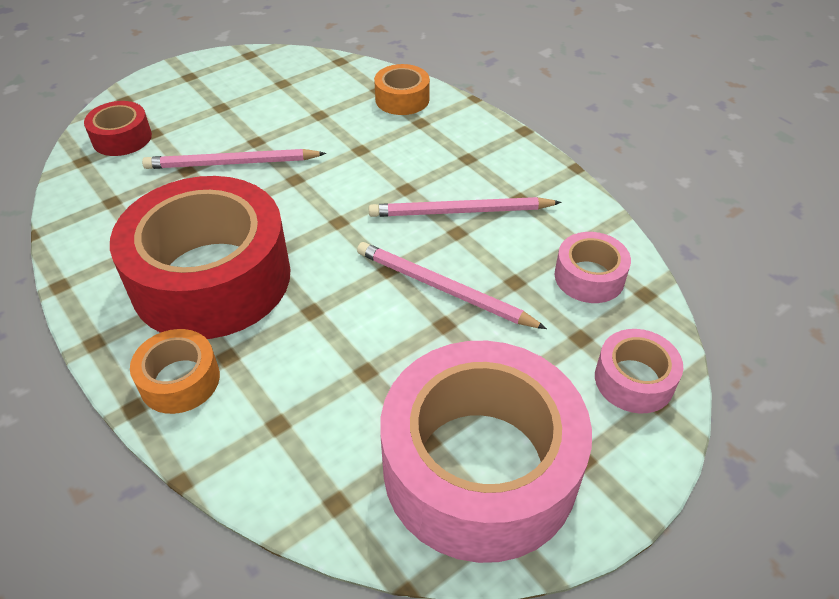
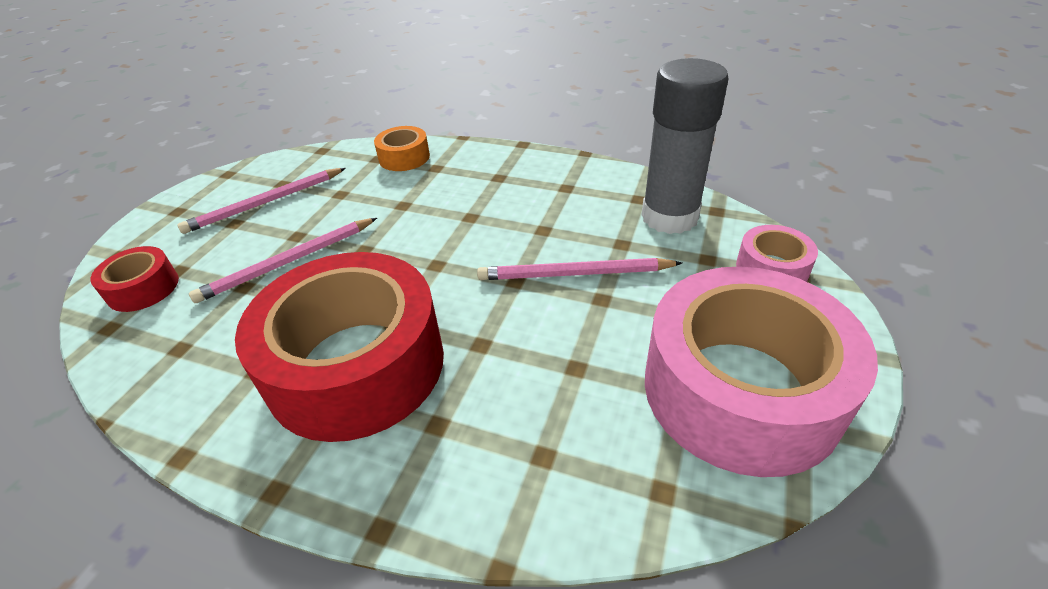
camera: 30 degrees left, 5 degrees down
(180, 380) = (408, 473): orange tape -> none
(460, 212) = (531, 215): pink pencil -> pink pencil (265, 203)
(589, 277) = (669, 217): pink tape -> grey glue stick

